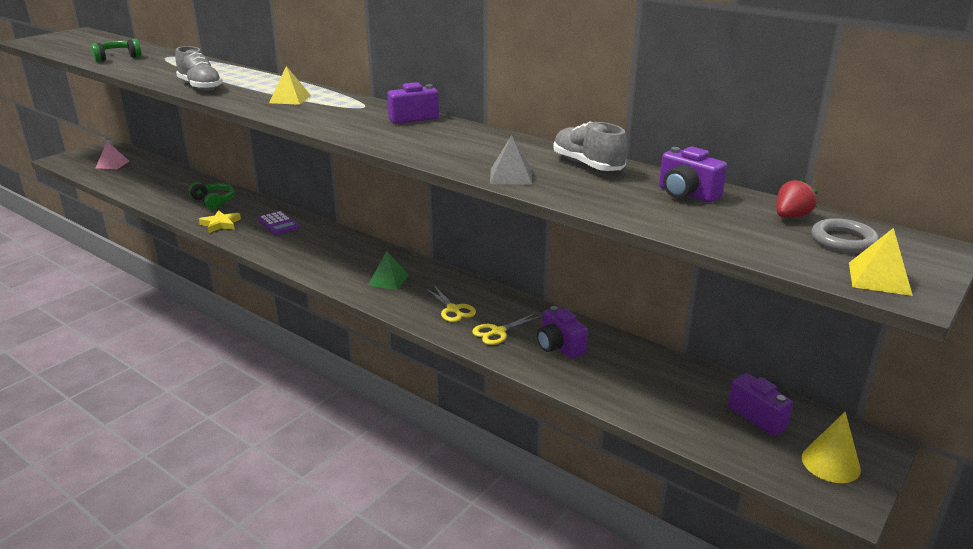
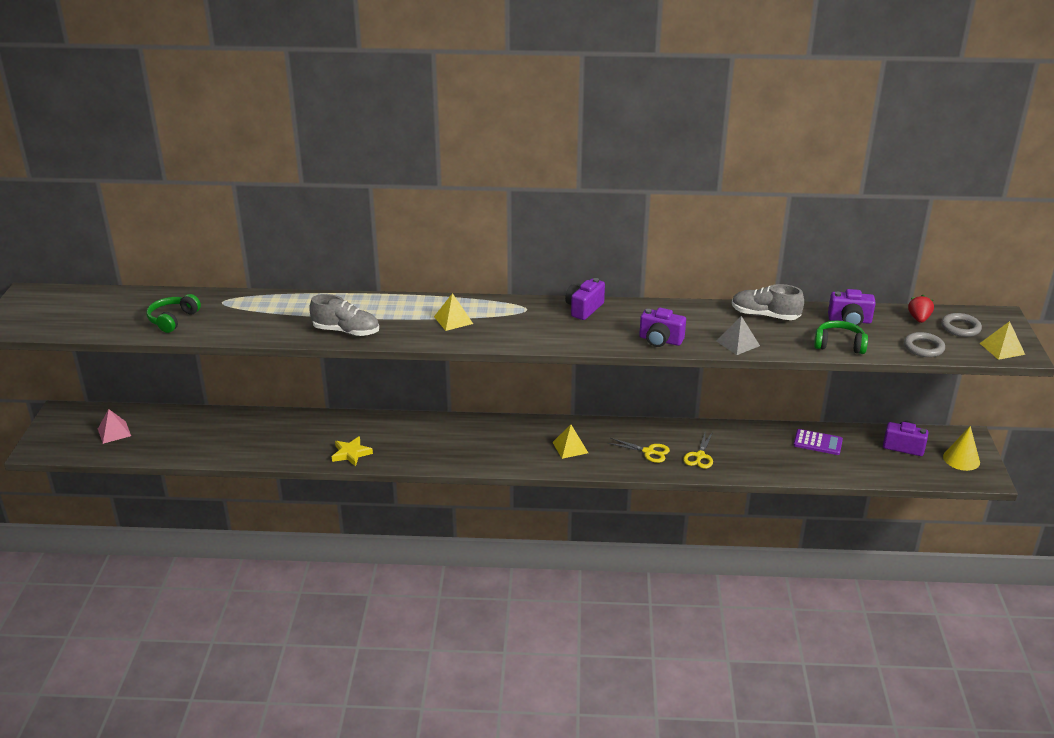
camera: 35 degrees left, 5 degrees up
(213, 201) = (303, 433): green headphones -> green headphones (839, 345)
(278, 223) = (402, 432): purple calculator -> purple calculator (817, 443)
(388, 280) = (570, 447): green pyramid -> yellow pyramid
(559, 347) = (749, 450): purple camera -> purple camera (660, 340)
(748, 243) = (923, 347): none -> grey ring

